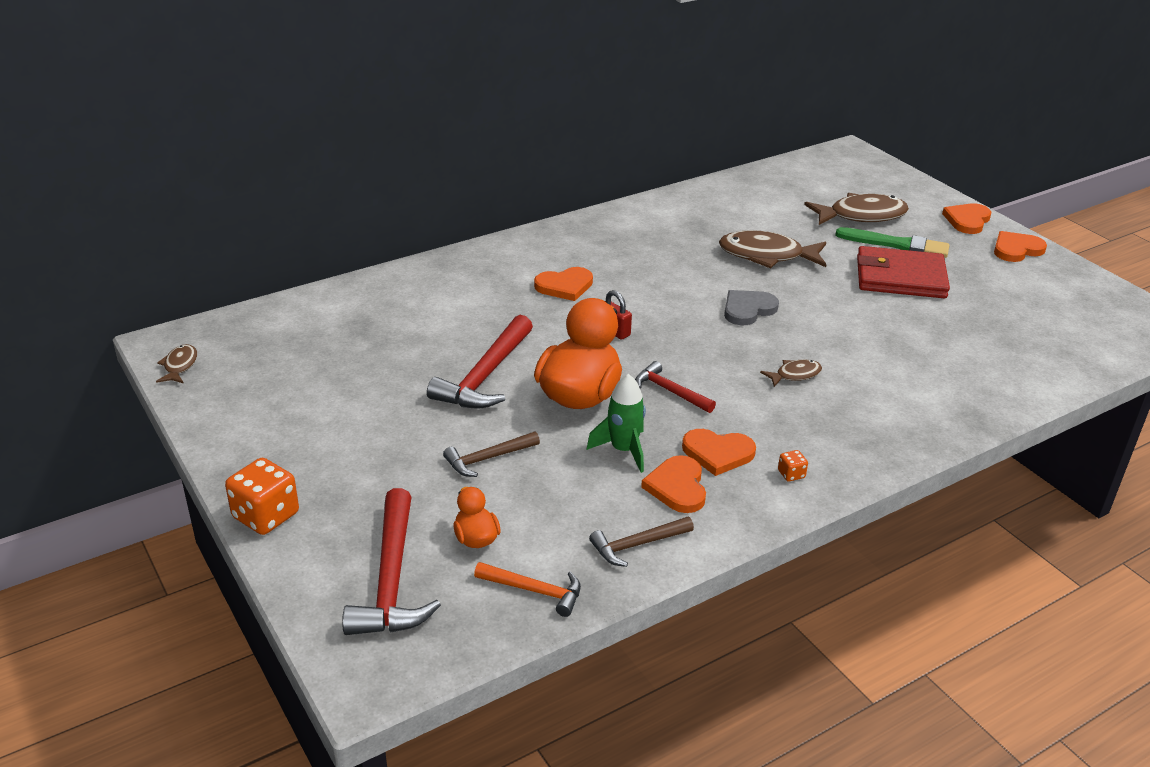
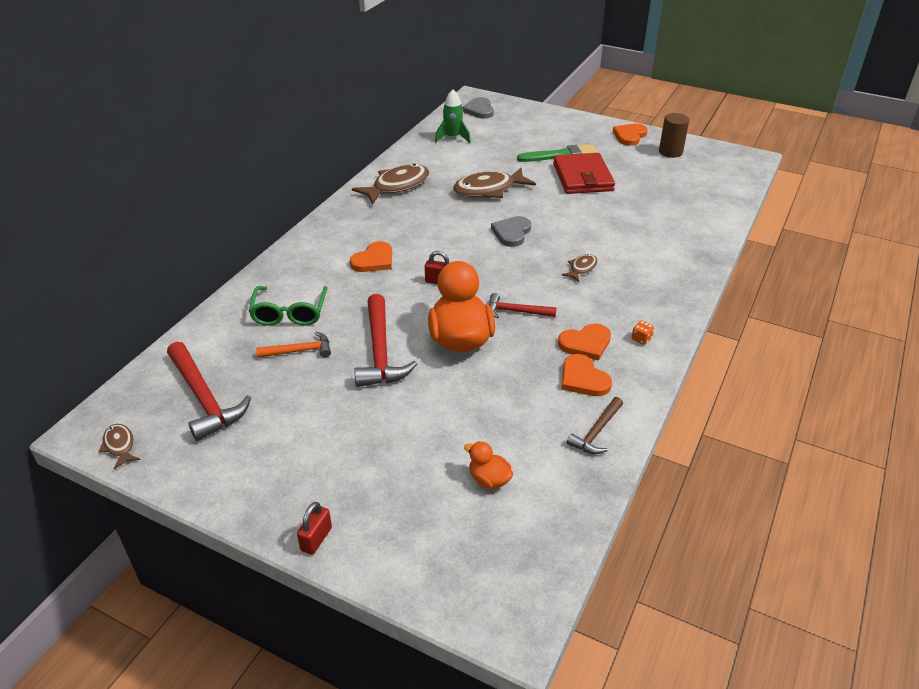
camera: 30 degrees left, 5 degrees up
(266, 516) = (316, 539): orange dice -> red padlock
(392, 579) = (459, 541): red hammer -> red hammer (204, 398)
(432, 307) = (289, 313): none -> green glasses
(488, 459) = (441, 415): brown hammer -> none
(535, 591) = (563, 498): orange hammer -> orange hammer (299, 351)
(623, 450) = (525, 367): green rocket -> green rocket (453, 138)
(843, 166) = (479, 110): none -> grey heart
(861, 216) = (521, 142): brown fish -> brown fish (397, 186)
(900, 277) = (582, 177): red wallet -> red wallet turned 75 degrees counterclockwise
(967, 220) = (585, 125): orange heart -> none
(1055, 284) = (670, 152): none -> brown cylinder

